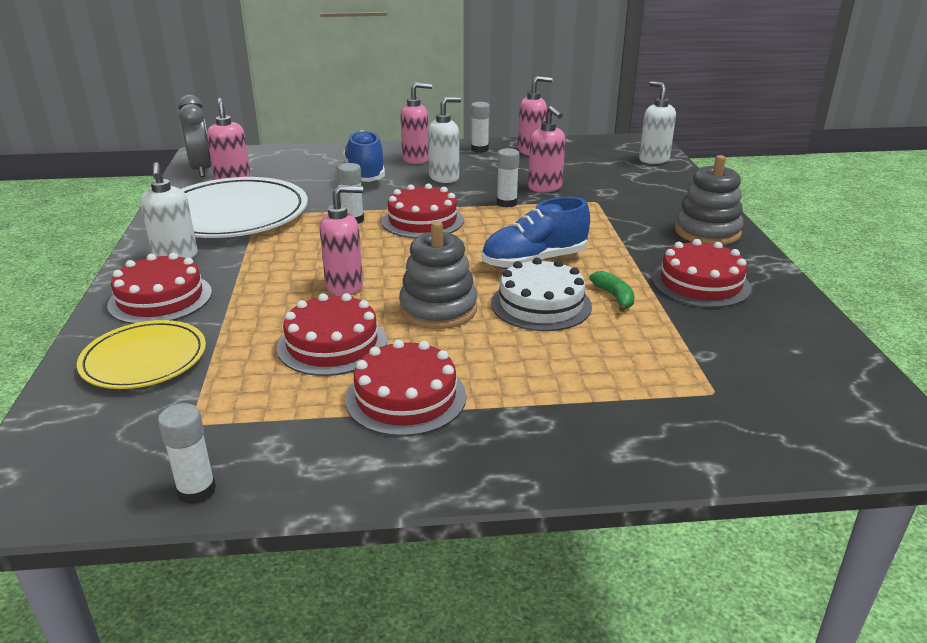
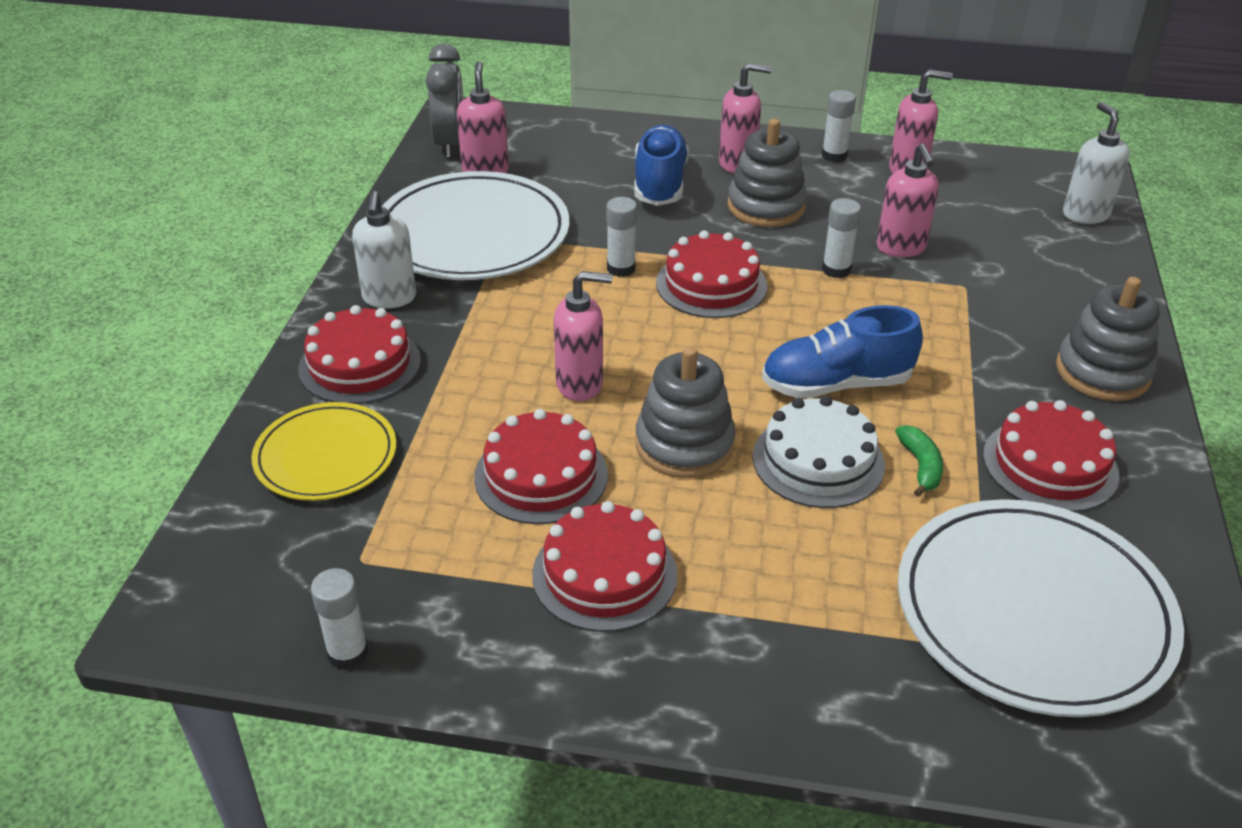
camera: 15 degrees right, 10 degrees up
(444, 178) = (766, 207): white soap dispenser -> grey stacking toy
(735, 366) = (1033, 612): none -> white plate

